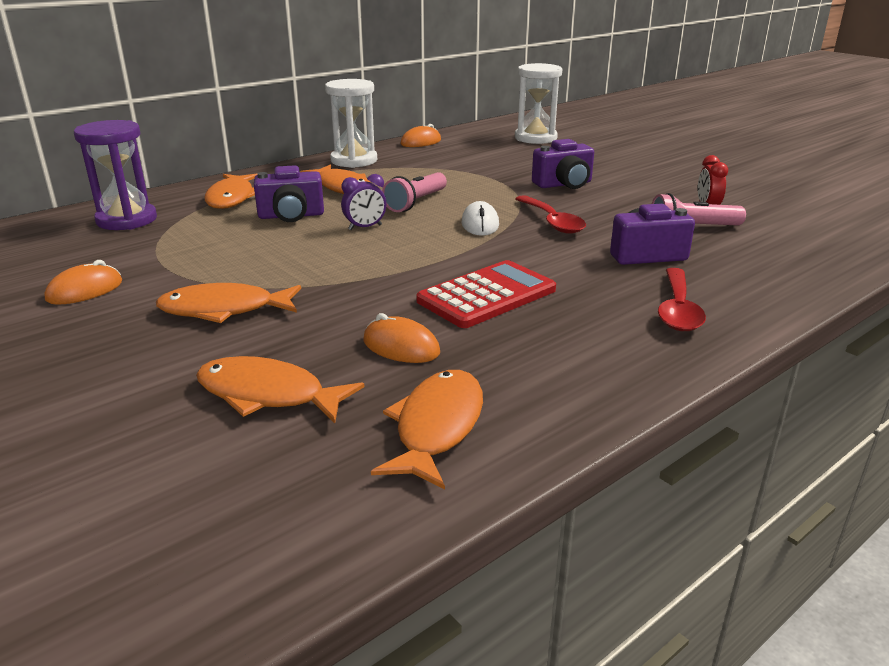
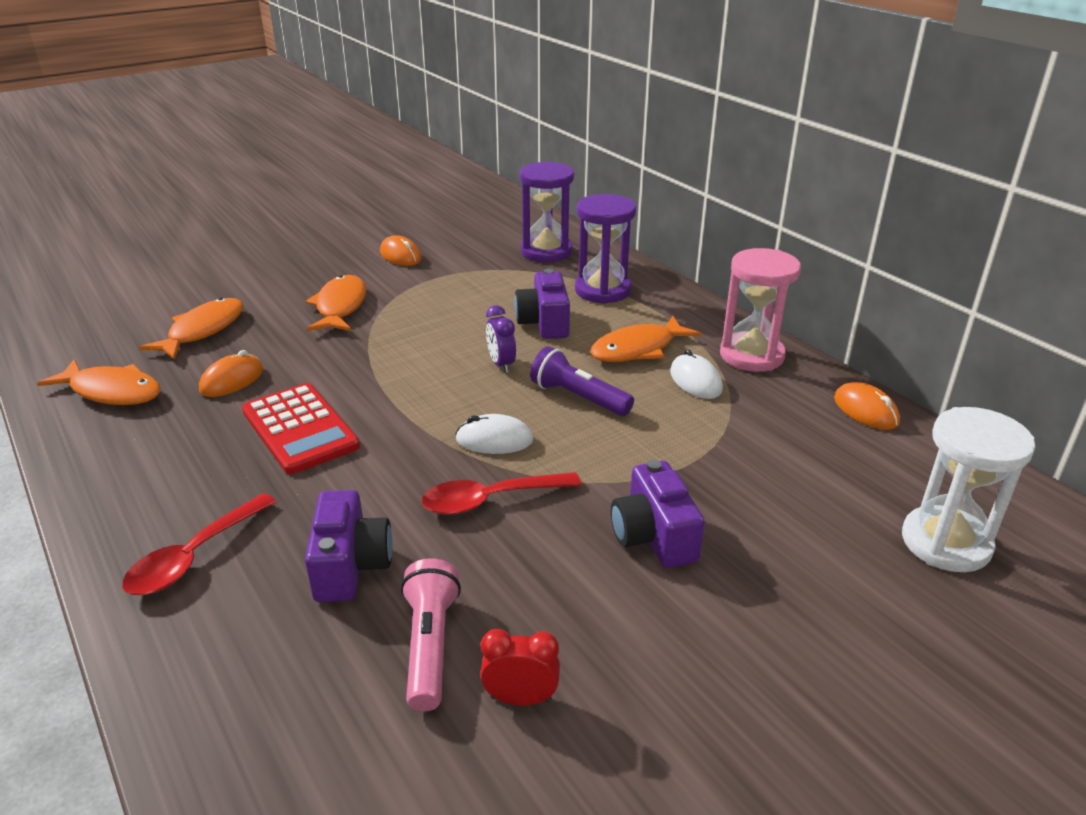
camera: 95 degrees right, 5 degrees up
(232, 198) = (602, 290): orange fish -> purple hourglass
(354, 160) = (751, 355): white hourglass -> pink hourglass
(389, 174) = (695, 381): none -> white mouse
(416, 202) = (578, 398): pink flashlight -> purple flashlight
(678, 309) = (194, 557): red spoon -> red spoon turned 75 degrees counterclockwise

